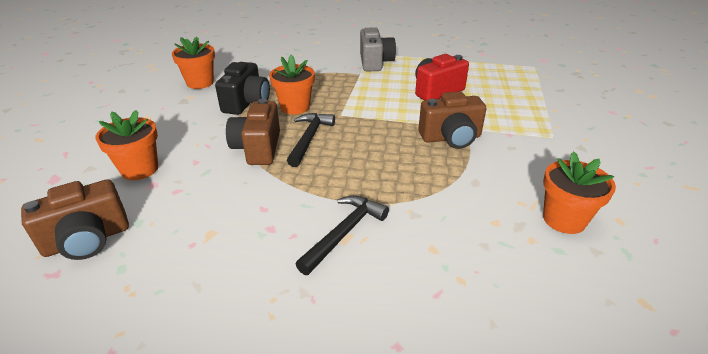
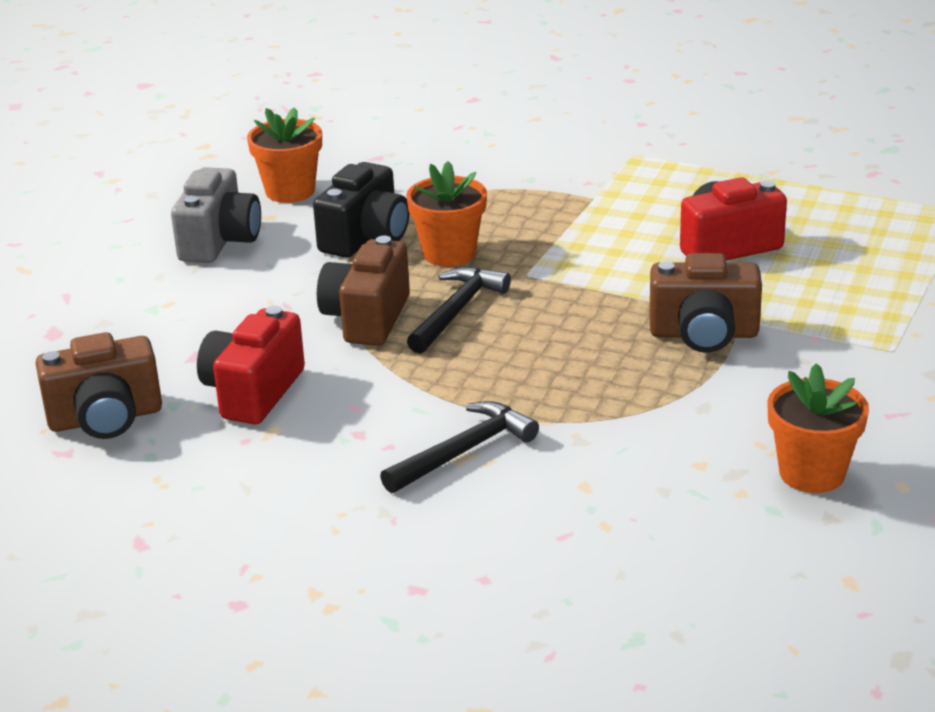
camera: 15 degrees right, 5 degrees down
(140, 169) = (178, 332): orange flower pot -> none
(193, 206) = (253, 392): none -> red camera
(375, 62) = (635, 175): grey camera -> grey camera (219, 241)

